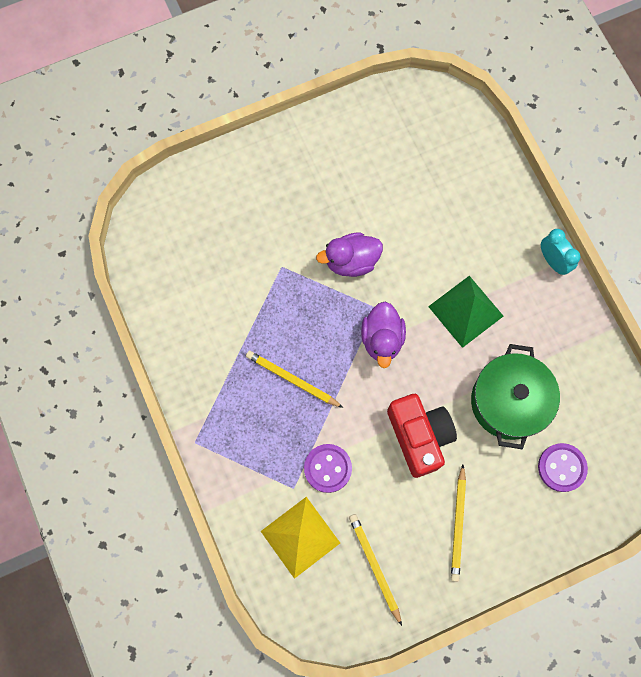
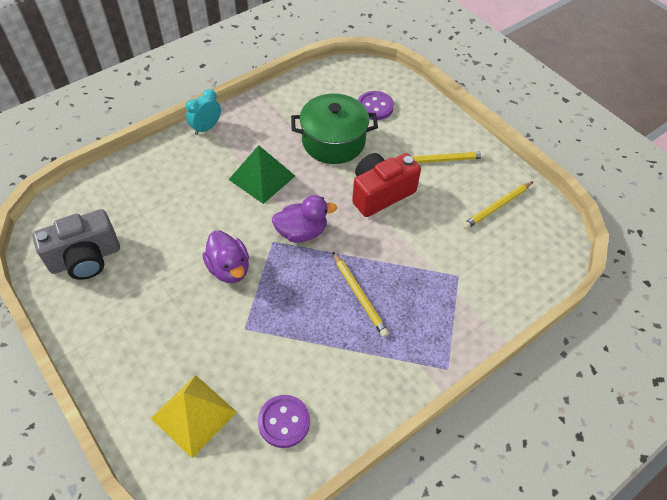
camera: 105 degrees left, 20 degrees down
(292, 379) = (359, 295): yellow pencil -> yellow pencil turned 45 degrees counterclockwise
(300, 537) = (497, 262): yellow pyramid -> yellow pyramid (194, 415)
(327, 468) = (431, 253): purple button -> purple button (284, 422)
(391, 134) = (85, 258): none -> grey camera

